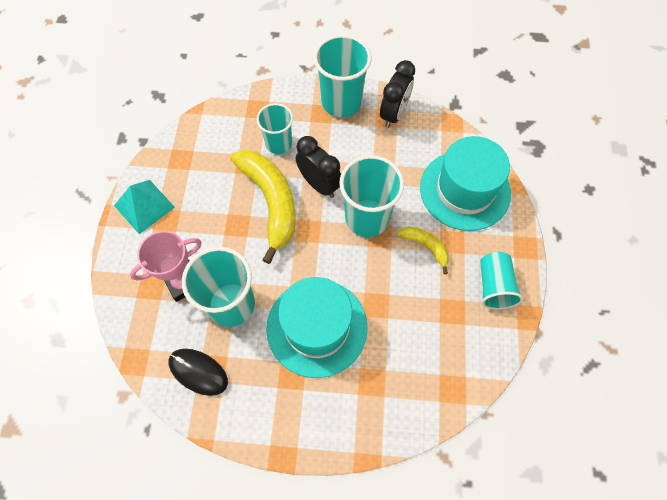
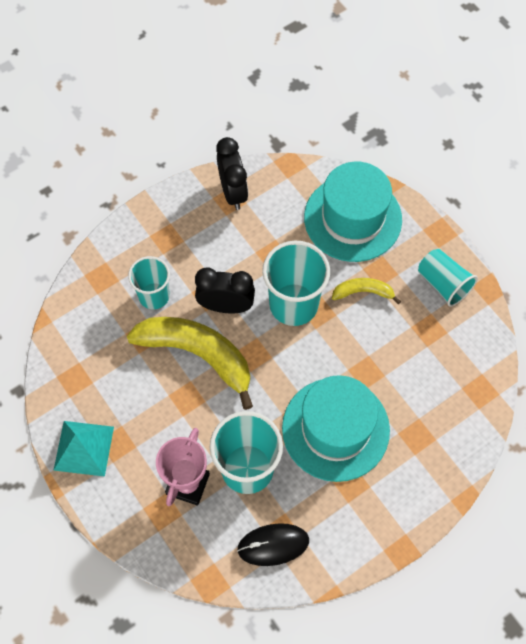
camera: 40 degrees left, 0 degrees up
(341, 102) = (175, 214): turquoise cup -> none

